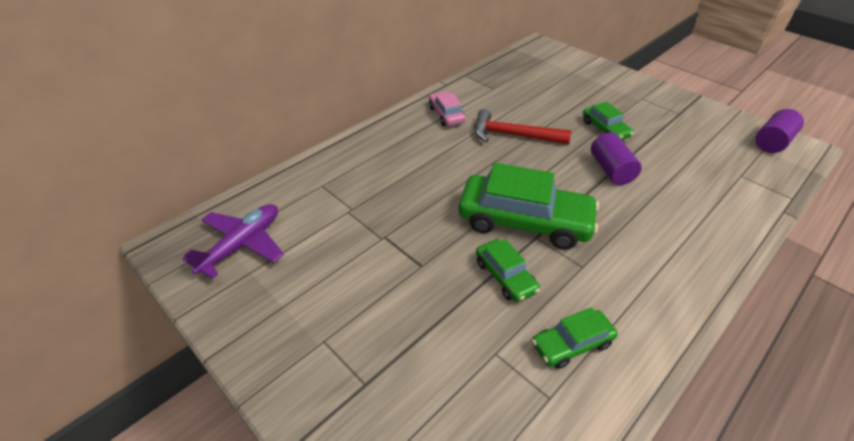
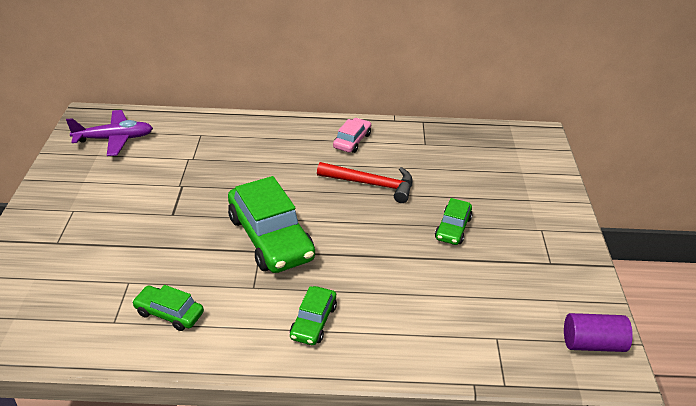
camera: 45 degrees right, 5 degrees down
(505, 276) = (202, 255): green car -> green car (313, 321)
(513, 135) = (371, 184): red hammer -> red hammer turned 135 degrees clockwise
(611, 170) = (395, 255): purple cylinder -> none

